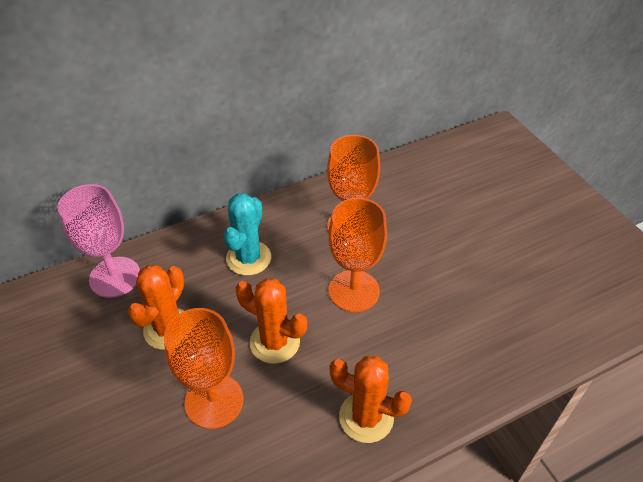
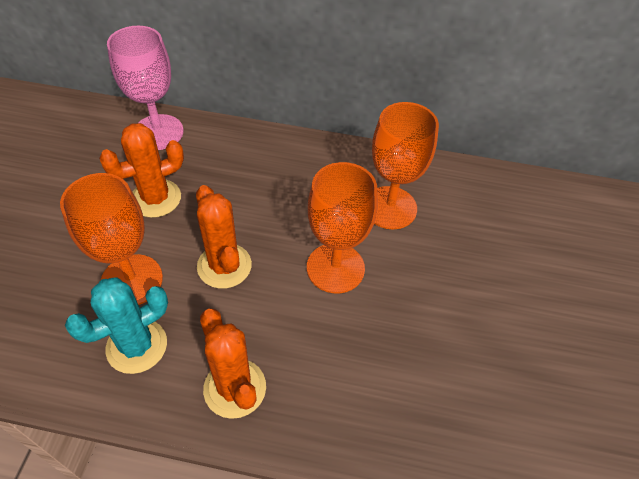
camera: 35 degrees right, 5 degrees up
(248, 258) = (272, 181): turquoise cactus -> turquoise cactus (137, 346)

